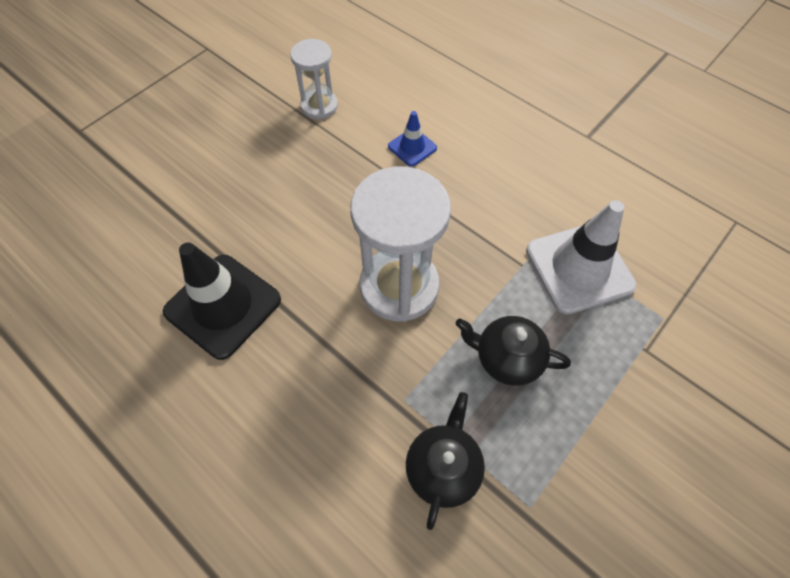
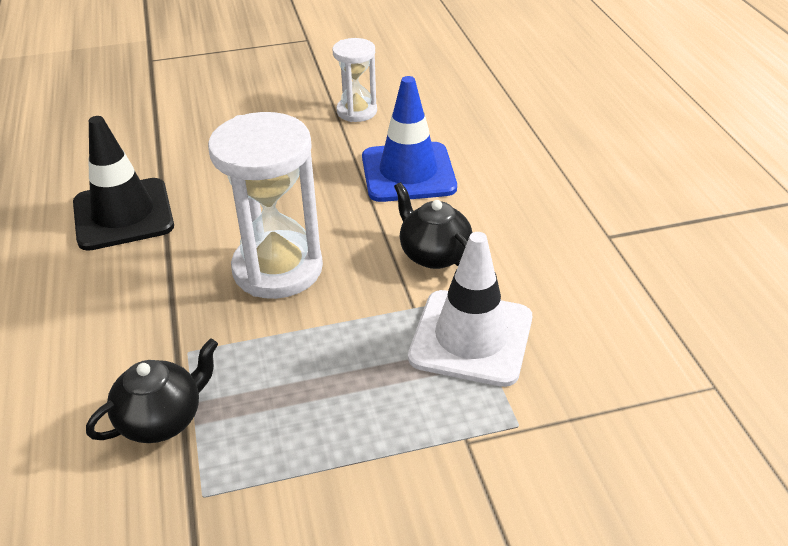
camera: 35 degrees right, 20 degrees down
(412, 147) = (408, 173): blue traffic cone -> blue traffic cone, size x1.99
(506, 358) = (313, 371): black teapot -> black teapot (434, 254)

